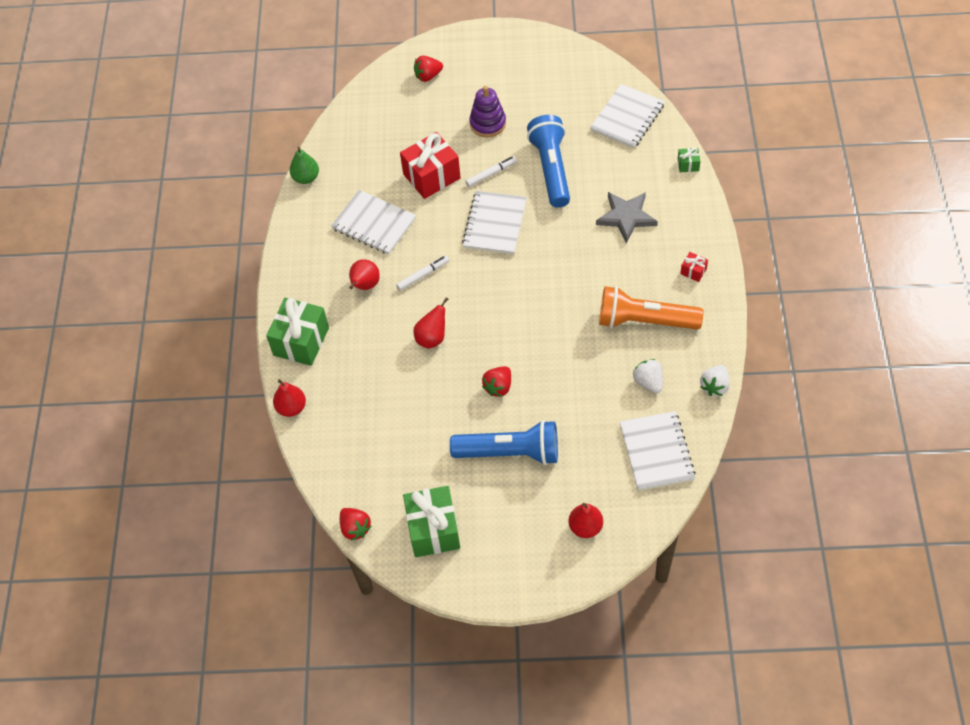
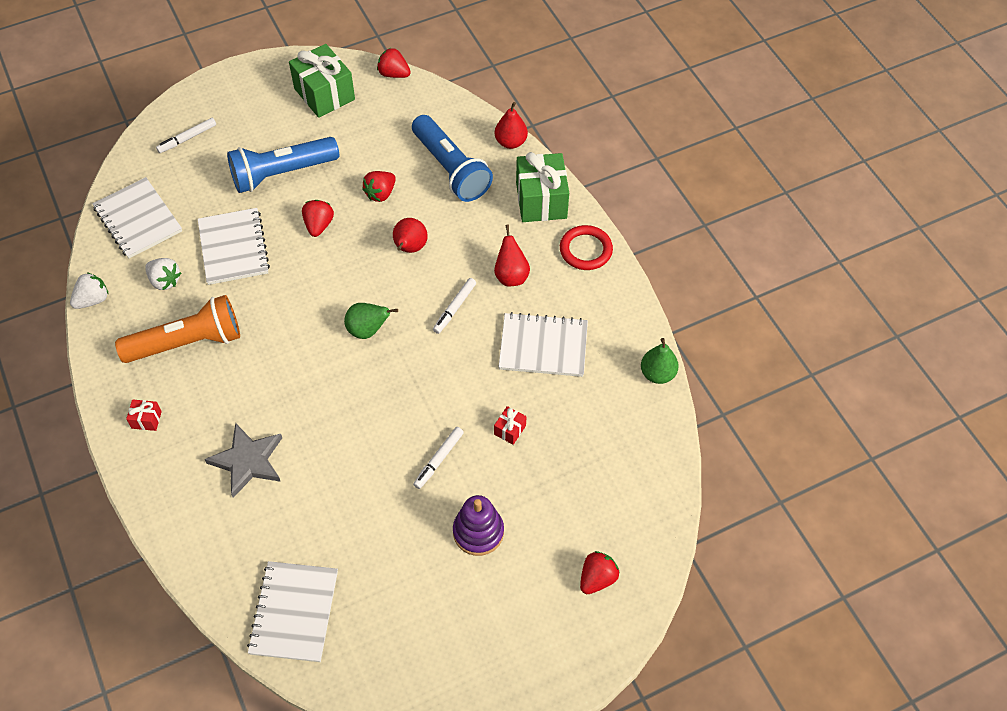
camera: 150 degrees right, 0 degrees up
(294, 286) = (585, 250): none -> red ring
(431, 176) = (510, 430): red gift -> red gift, size x0.44
(431, 398) = (380, 193): none -> red strawberry
(494, 224) = (403, 395): white notebook -> white notebook (234, 248)
(498, 281) = (367, 330): none -> green pear
(551, 169) = (366, 494): blue flashlight -> blue flashlight (450, 169)
(585, 527) = (187, 138): red pear -> white marker
(688, 165) = (189, 566): green gift -> none
(714, 386) = (93, 300): white strawberry -> white strawberry turned 45 degrees clockwise

